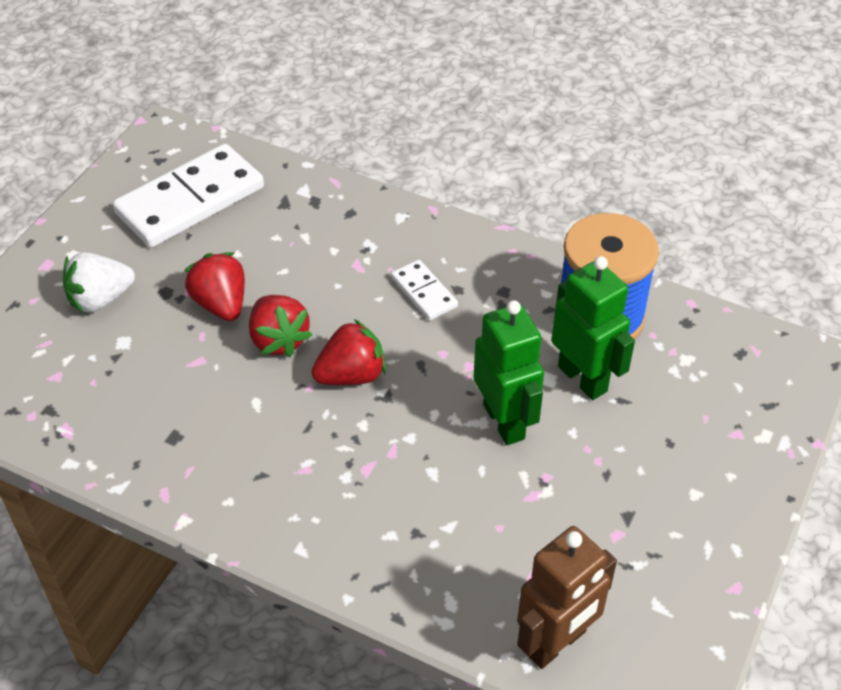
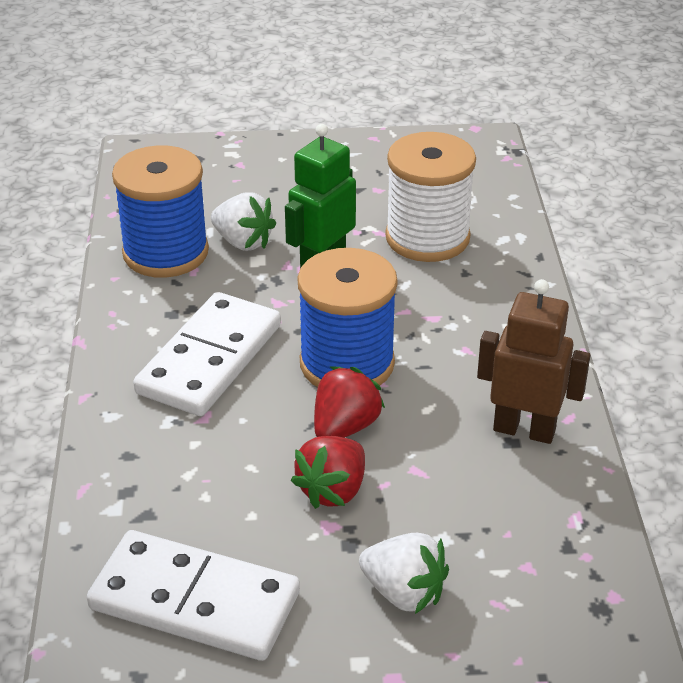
camera: 120 degrees left, 10 degrees down
(351, 375) = (347, 364): red strawberry -> blue spool
(424, 292) = (210, 359): white domino -> white domino, size x2.07
(496, 532) = (427, 238): none -> white spool
(556, 643) = (486, 189): brown robot -> brown robot (524, 430)
(583, 378) = (243, 242): green robot -> white strawberry

